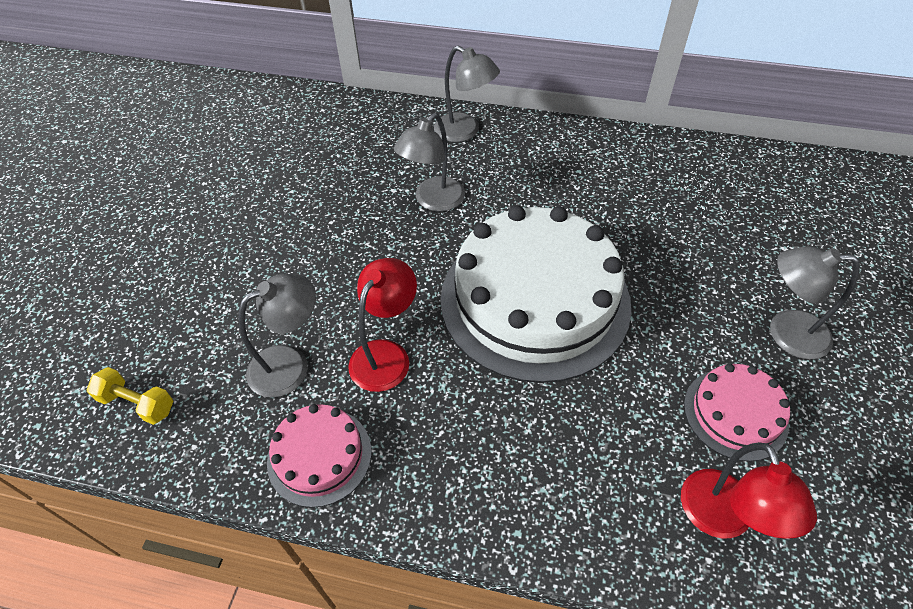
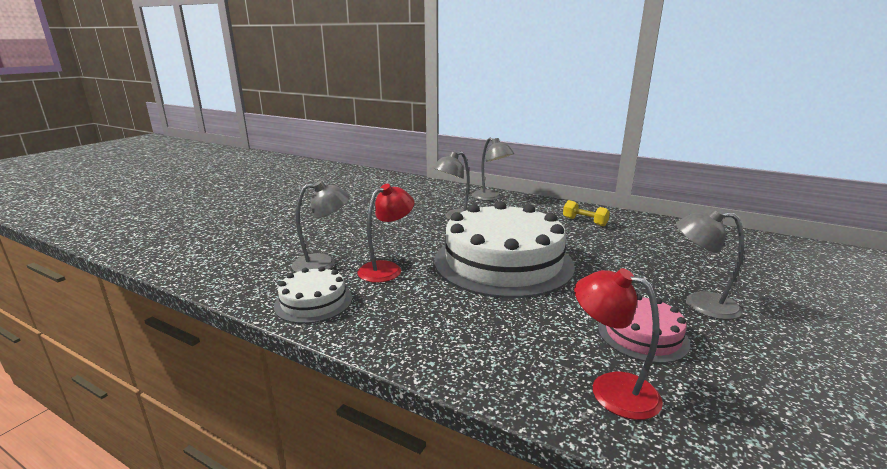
camera: 15 degrees right, 30 degrees down
(137, 403) = (221, 264): yellow dumbbell -> yellow dumbbell (584, 221)
(319, 456) = (313, 302): pink cake -> white cake
(722, 519) = (611, 389): red lamp -> red lamp turned 120 degrees clockwise

